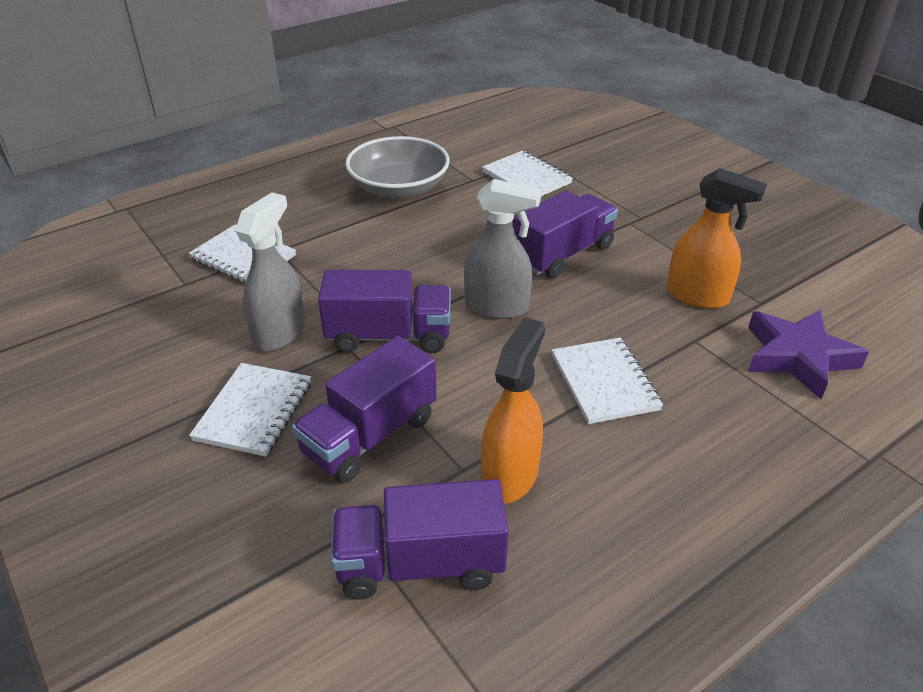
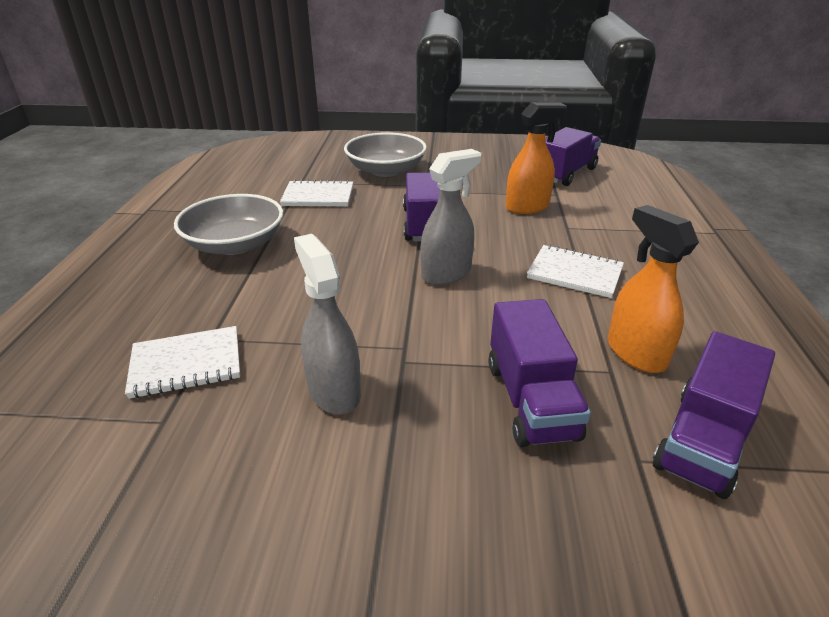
camera: 50 degrees left, 5 degrees down
(254, 411) = (427, 457): white notebook -> none
(389, 336) = (417, 334): purple truck -> purple truck (565, 174)
(632, 181) = (386, 170): none -> grey bowl
(797, 357) = (615, 209): purple star -> none

